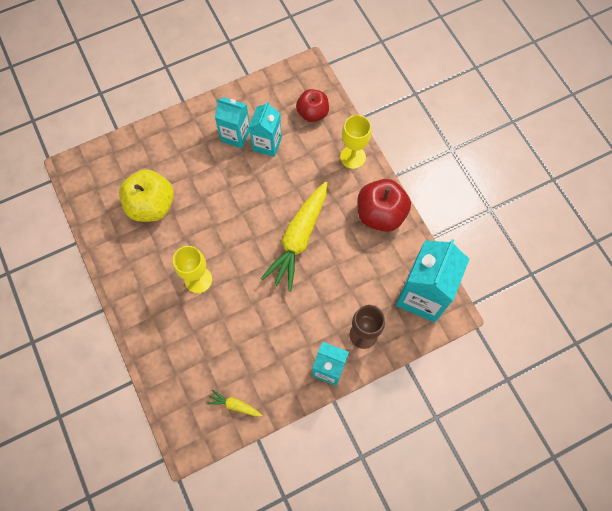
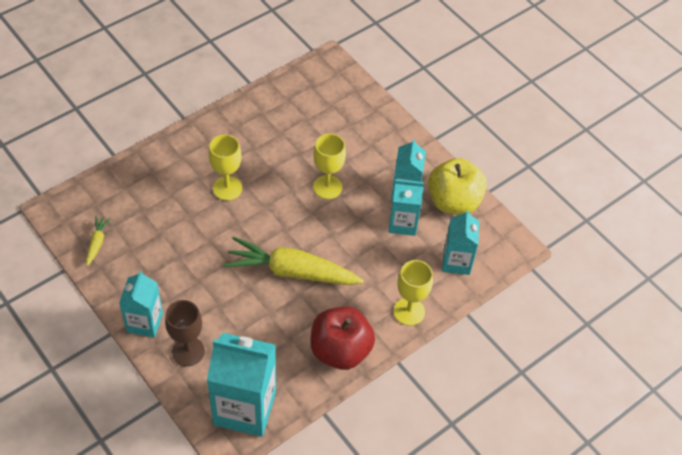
camera: 75 degrees right, 15 degrees down
(151, 205) = (302, 134): yellow apple -> yellow apple (453, 201)
(216, 195) = (327, 187): none -> yellow goblet
(312, 113) = (456, 262): red apple -> turquoise carton

